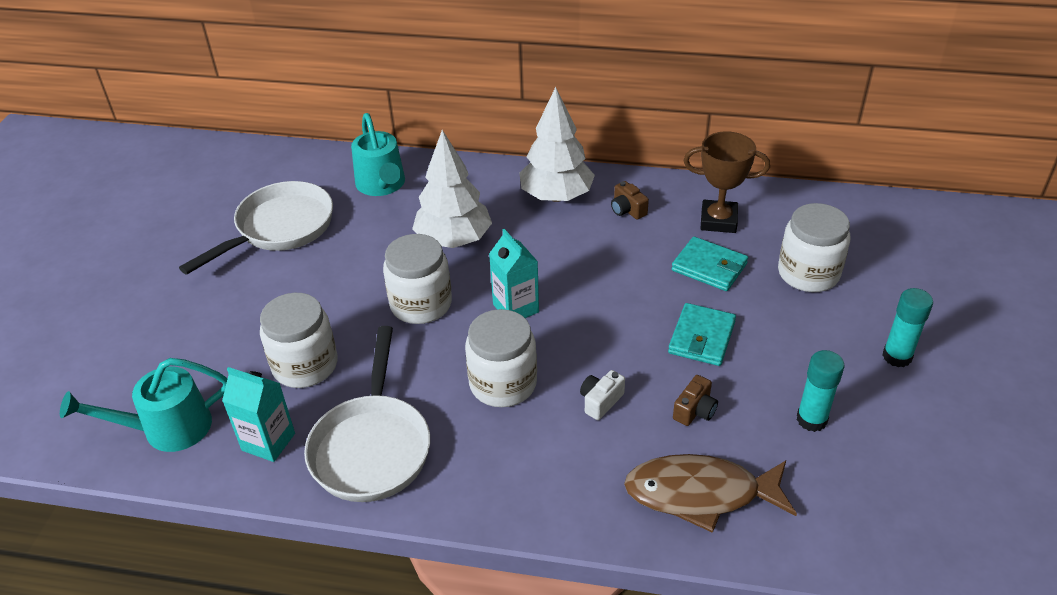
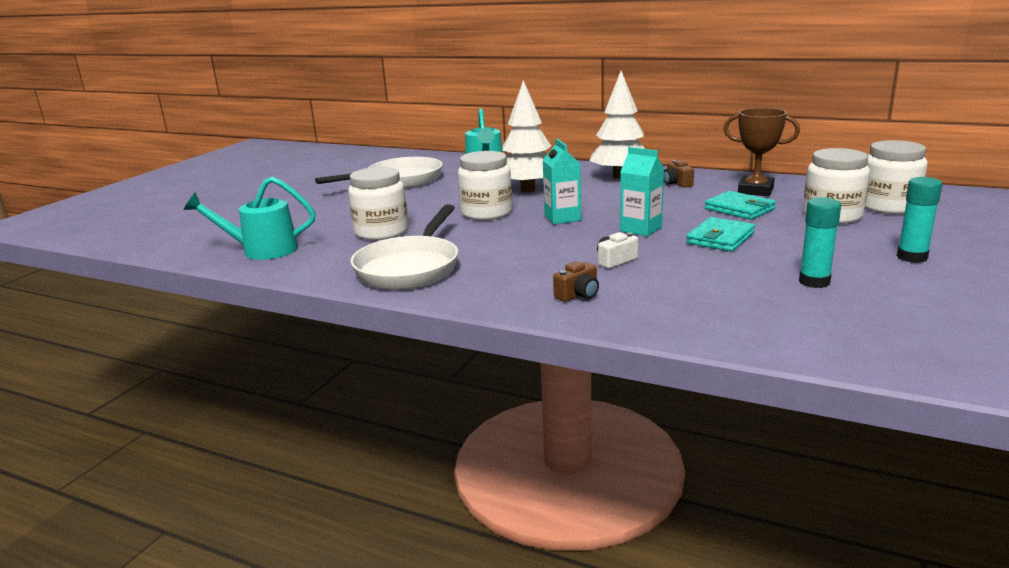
camera: 15 degrees right, 20 degrees down
(268, 442) = (332, 260): turquoise carton -> turquoise carton (641, 229)
(503, 383) = (534, 248): white jar -> white jar (888, 206)
(695, 411) = (700, 270): brown camera -> brown camera (578, 295)
(700, 494) = (689, 310): brown fish -> none

